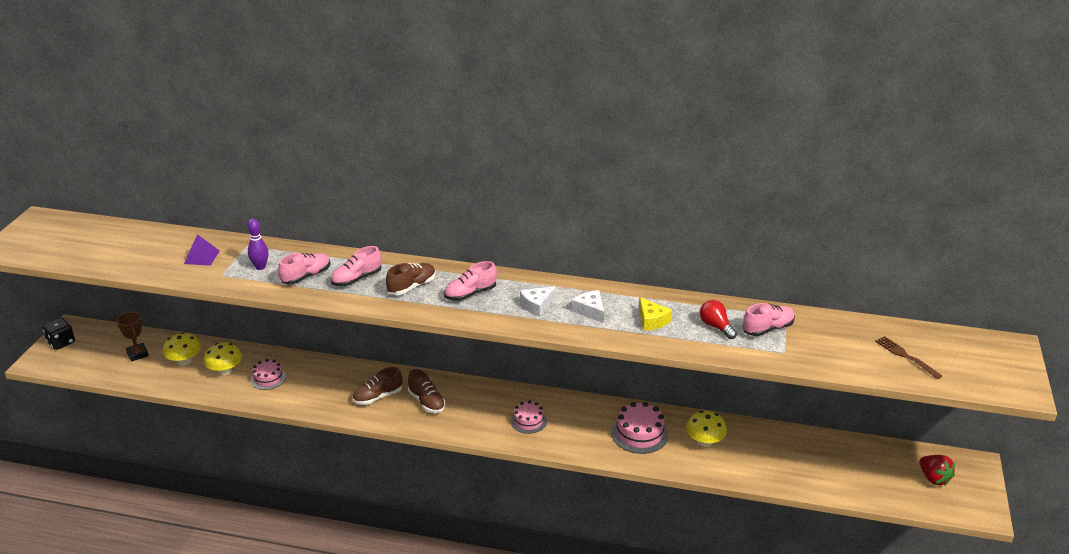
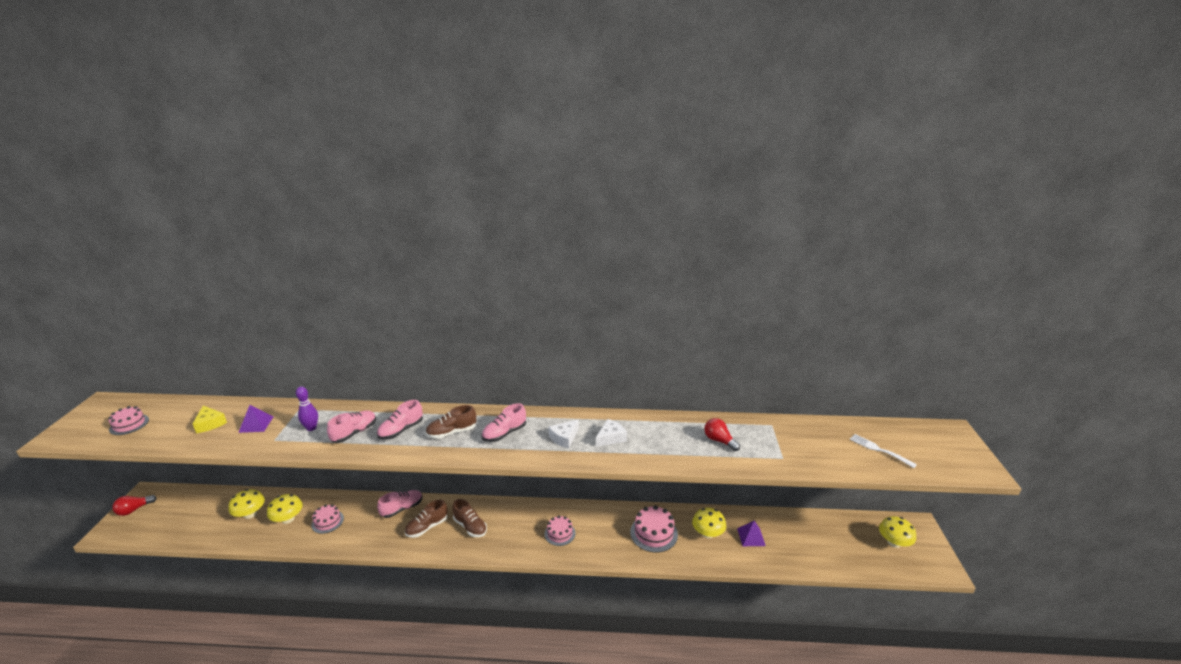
camera: 10 degrees left, 5 degrees down
(61, 343) = (134, 510): black dice -> red light bulb
(71, 244) = (129, 424): none -> pink cake
(137, 354) = (206, 512): brown trophy -> none
(412, 287) = (452, 432): brown shoe -> brown shoe turned 150 degrees counterclockwise
(590, 311) = (611, 438): white cheese -> white cheese turned 90 degrees clockwise
(652, 321) = (665, 441): yellow cheese -> yellow cheese (210, 424)
(756, 451) = (751, 537): none -> purple pyramid
(767, 329) = (761, 438): pink shoe -> pink shoe (402, 508)
(905, 356) = (879, 450): brown fork -> white fork
(933, 478) = (894, 542): red strawberry -> yellow mushroom

